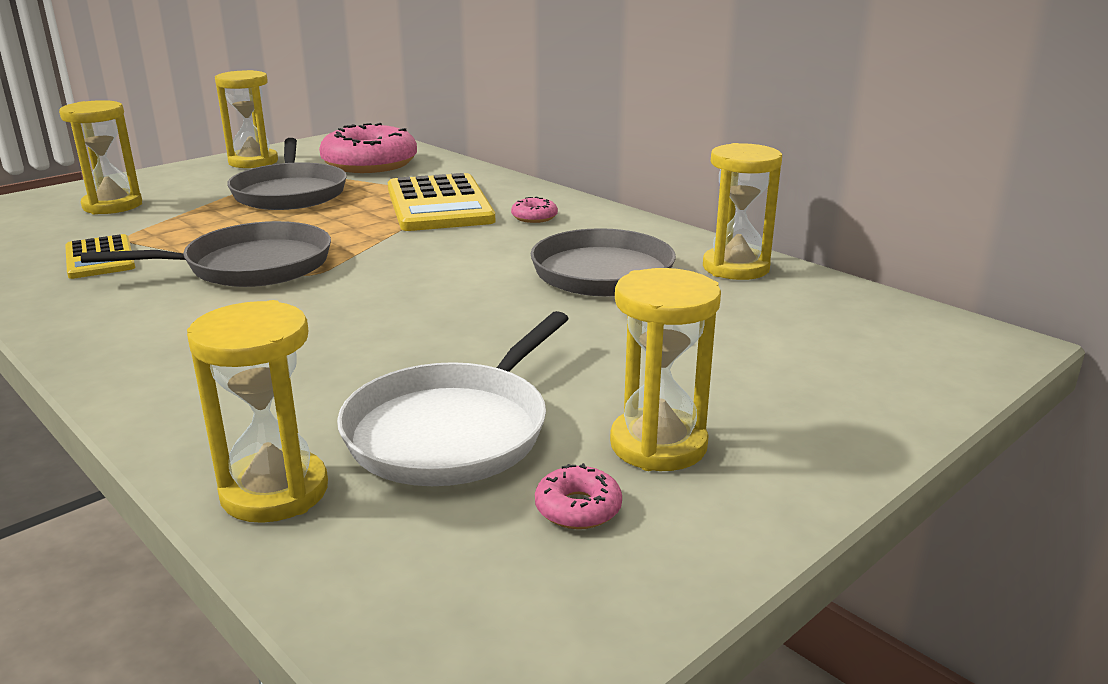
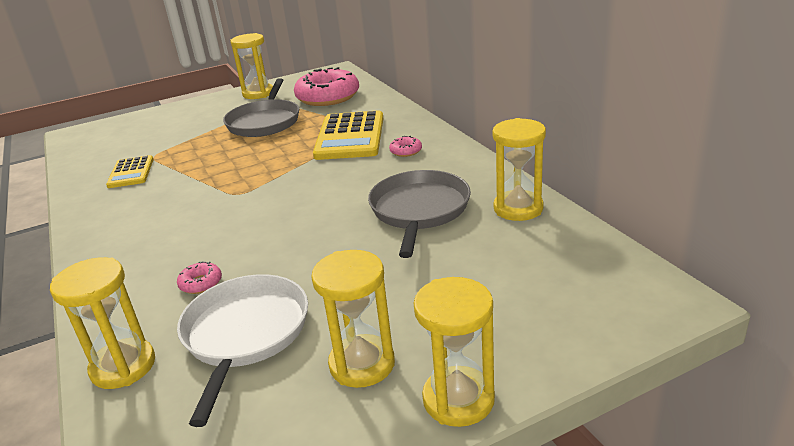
camera: 20 degrees right, 5 degrees up
(112, 205) = (160, 129): yellow hourglass -> yellow hourglass (458, 399)
(251, 266) = (208, 184): grey pan -> none
(452, 431) = (245, 334): white pan -> white pan turned 135 degrees clockwise
(578, 508) = (280, 408): pink donut -> pink donut (201, 283)

